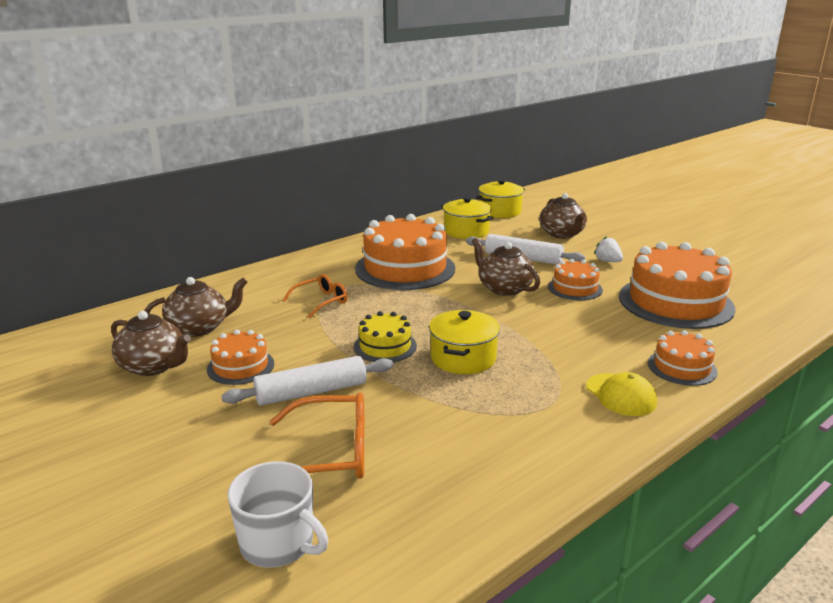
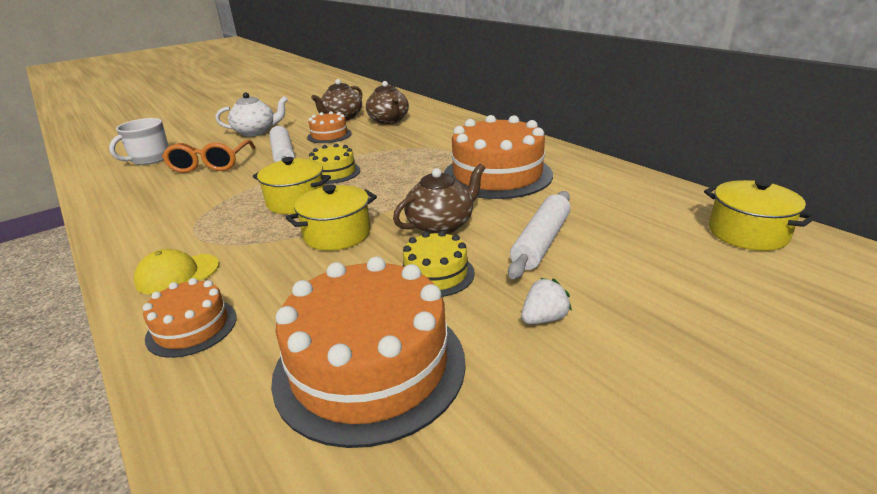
camera: 95 degrees right, 5 degrees up
(178, 442) = (256, 132): none -> white teapot
(321, 301) = (423, 148): orange glasses -> none
(466, 231) = (633, 206): yellow pot -> yellow pot (337, 234)
(562, 234) = (664, 284): brown teapot -> none
(575, 288) = (436, 274): orange cake -> yellow cake

